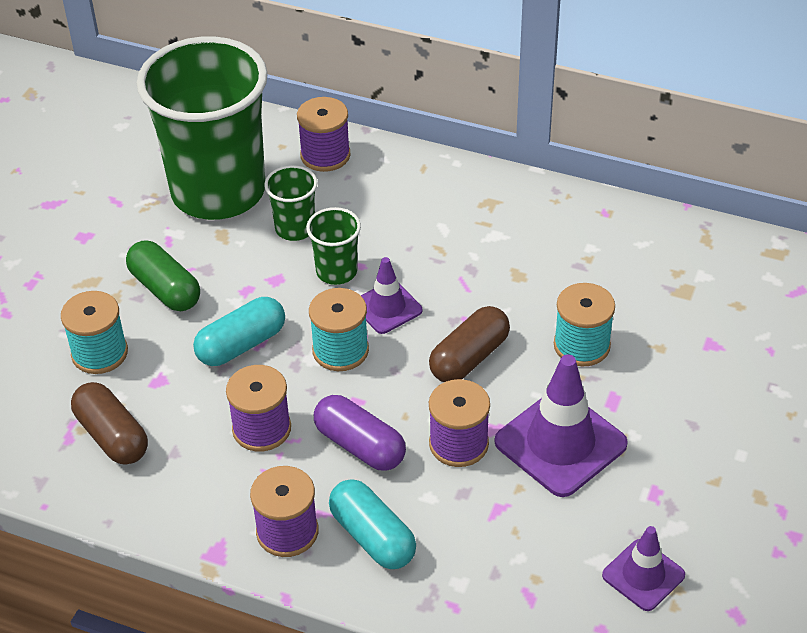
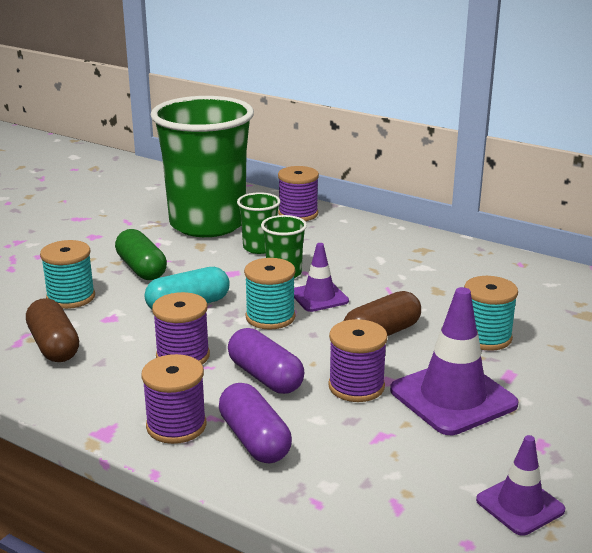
camera: 10 degrees right, 20 degrees down
(372, 537) = (254, 440): turquoise capsule -> purple capsule

